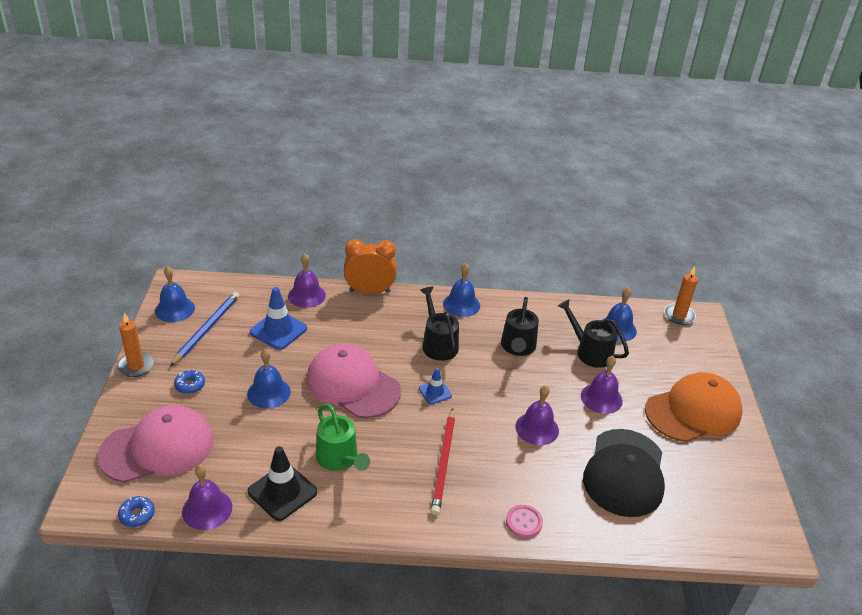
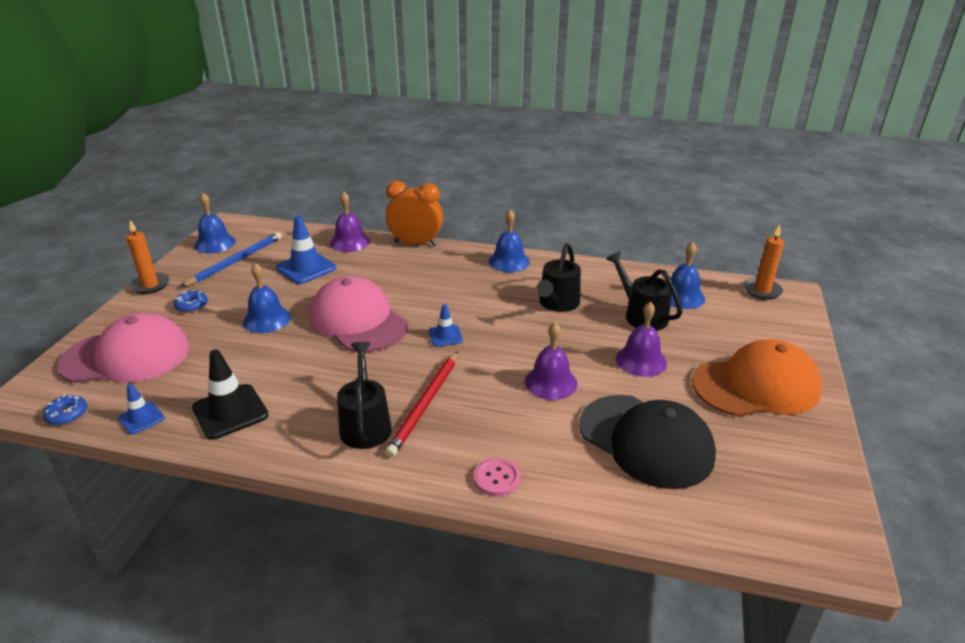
camera: 15 degrees right, 5 degrees down
(207, 509) = (141, 418): purple bell -> blue traffic cone
(340, 459) = (309, 388): green watering can -> none
(438, 343) = (468, 293): black watering can -> black watering can (365, 423)
(624, 473) = (646, 441): black cap -> black cap turned 75 degrees counterclockwise

